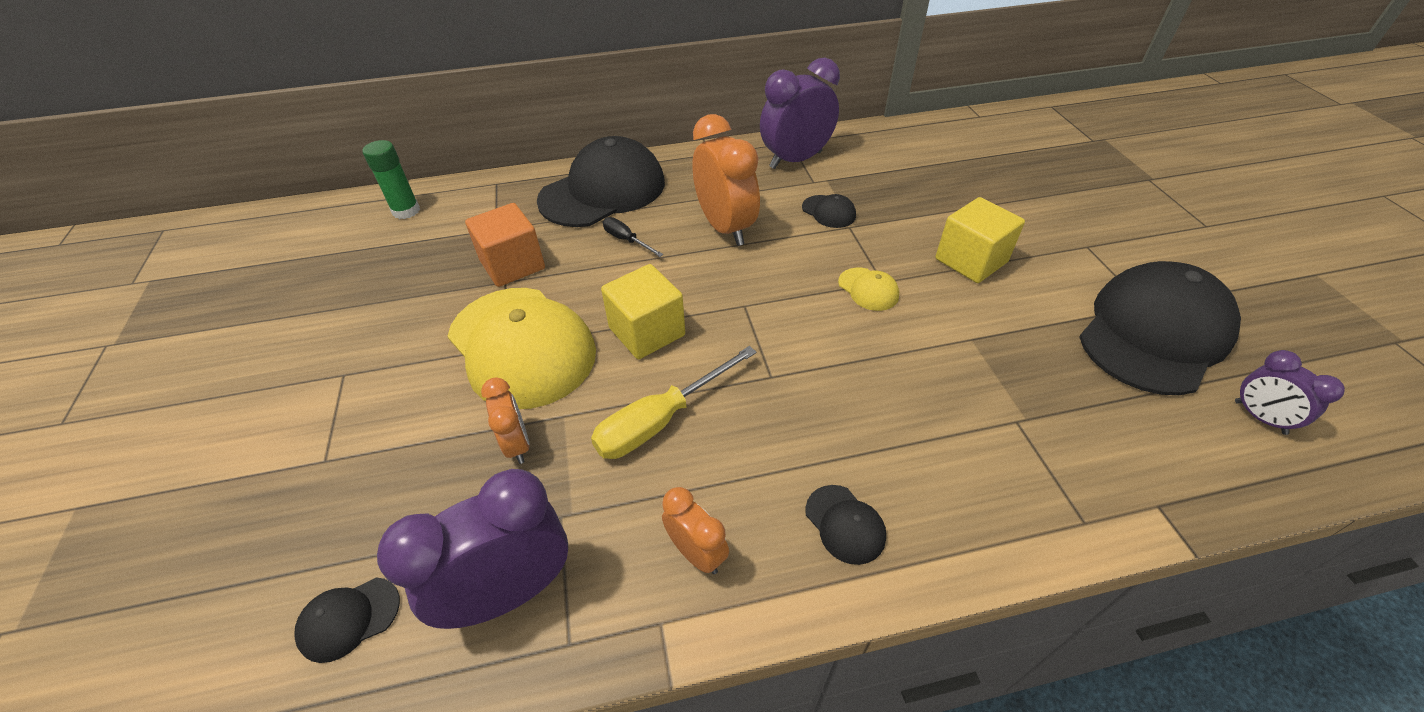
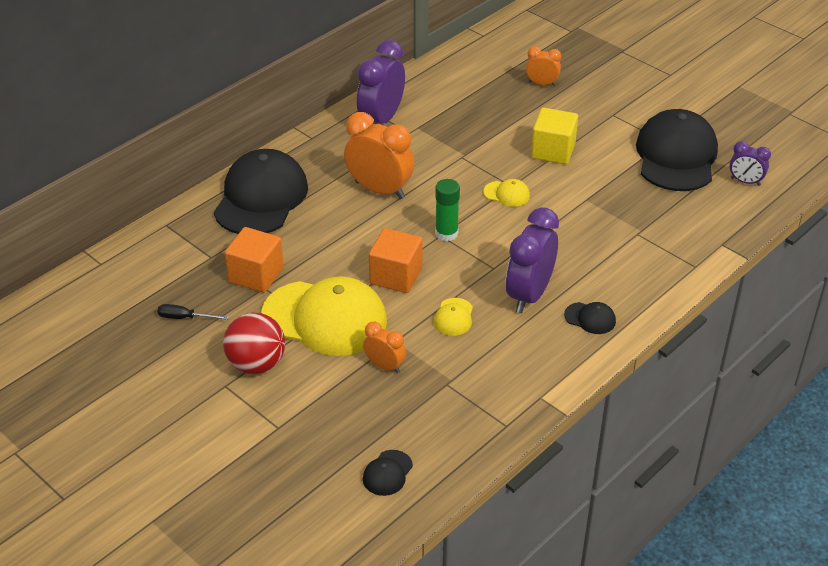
camera: 35 degrees left, 5 degrees down
(399, 365) = (256, 364): none -> red ball
(406, 211) = (119, 273): green glue stick -> green glue stick (446, 233)
(510, 592) = (456, 423): purple clock -> purple clock (529, 295)
(626, 240) = (319, 226): black screwdriver -> black screwdriver (185, 318)
(647, 332) = (396, 276): yellow cube -> orange cube
(661, 420) = (453, 317): yellow screwdriver -> yellow cap
(696, 553) = (531, 364): orange clock -> orange clock (542, 84)
(828, 212) = (439, 151): black cap -> none

